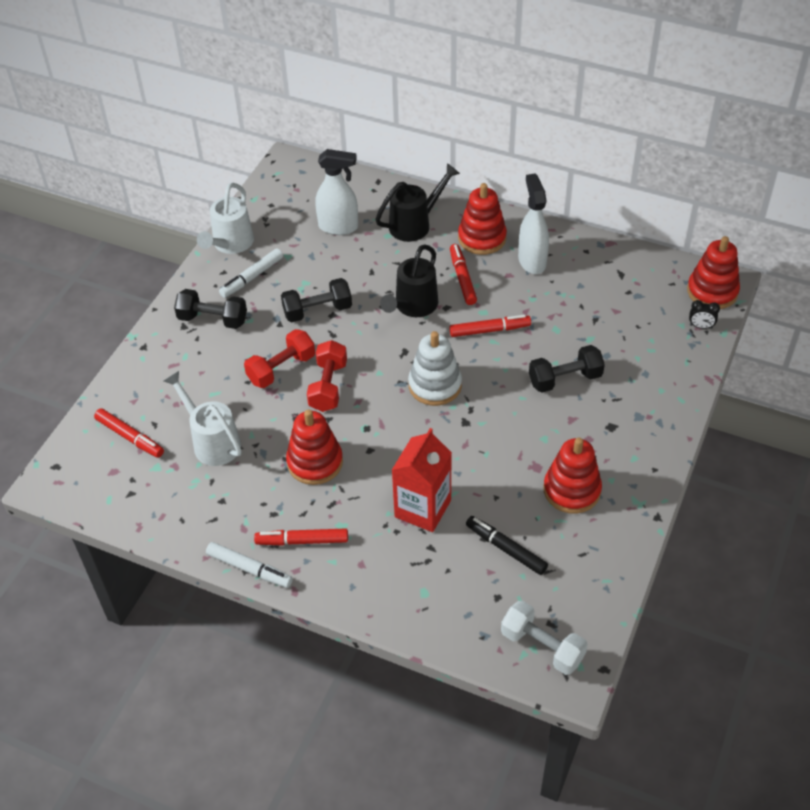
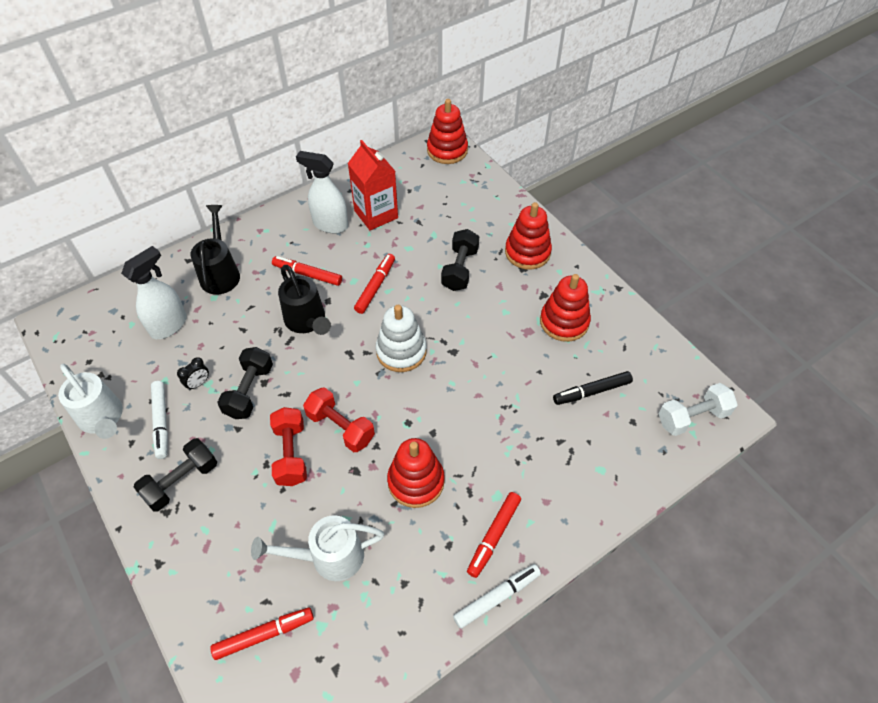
camera: 60 degrees left, 5 degrees up
(422, 508) = (518, 426): red carton -> red carton (376, 214)
(482, 238) = (278, 240): red stacking toy -> red stacking toy (527, 252)
(701, 326) = (472, 173): black clock -> black clock (198, 383)

